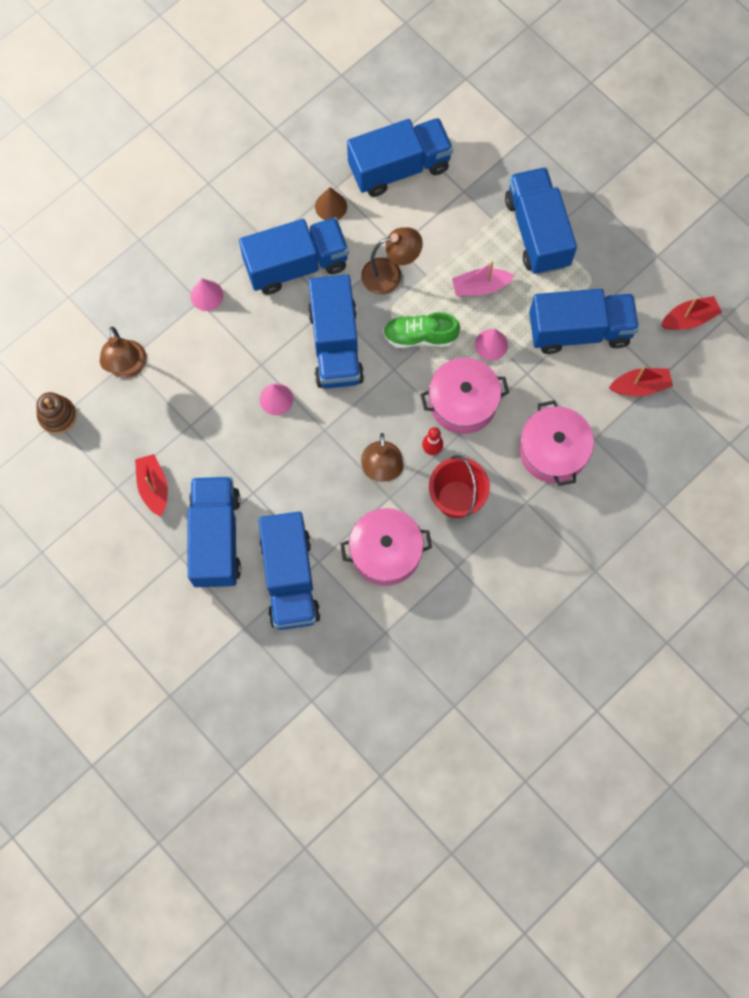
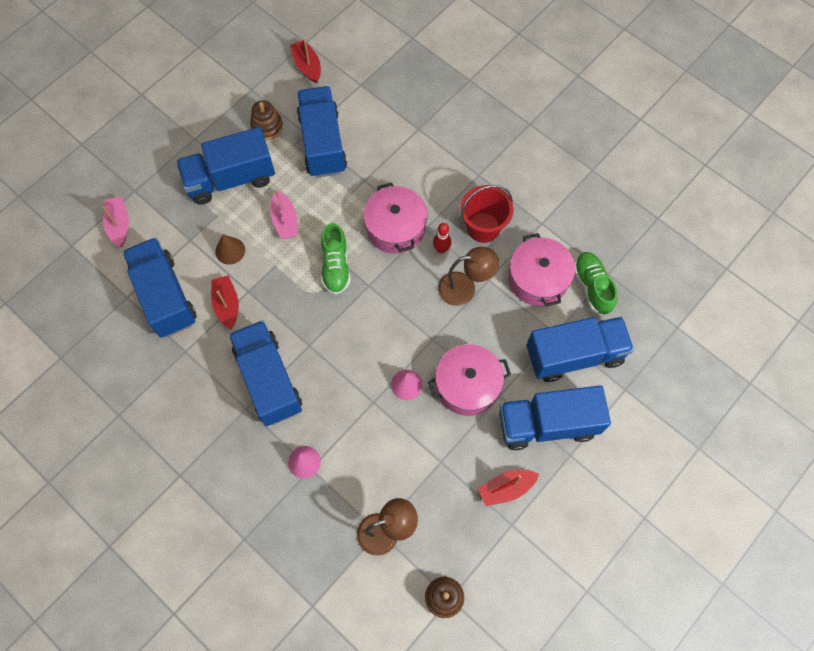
camera: 95 degrees left, 5 degrees down
(331, 206) = (205, 354): brown cone -> brown cone (230, 250)
(335, 345) = (348, 337): blue truck -> none
(370, 612) = (592, 287): none -> green shoe
(390, 274) = (276, 295): brown lamp -> none
(487, 122) = (119, 225): none -> pink boat
(491, 344) = (340, 209): pink cone -> none
(553, 451) = (432, 158): pink pot -> pink pot (467, 385)
(604, 271) = (267, 126): none -> brown stacking toy
(640, 386) = (369, 98): red boat -> red boat (227, 305)

